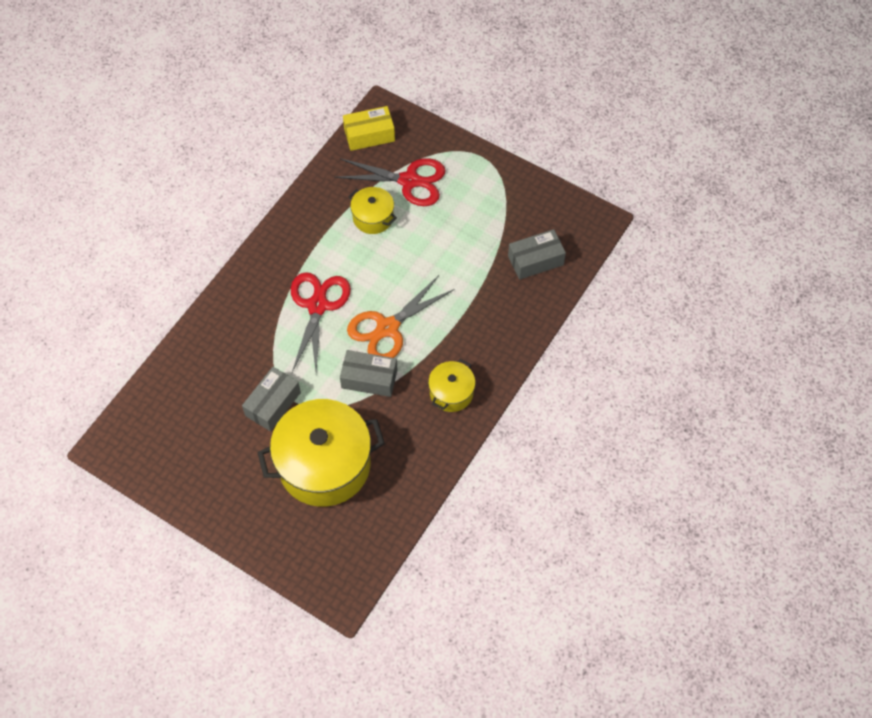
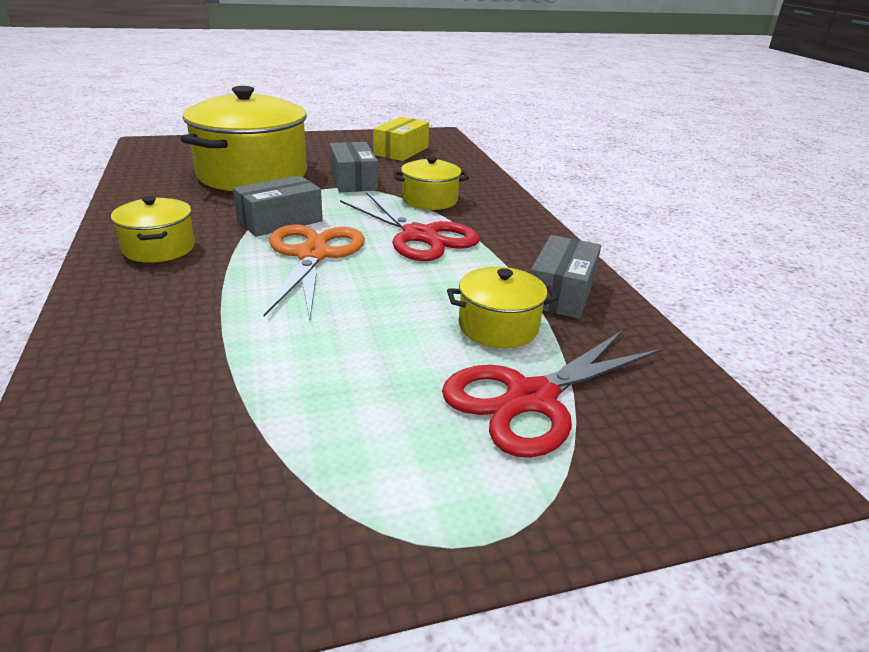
camera: 130 degrees right, 30 degrees down
(262, 340) = (429, 200): none -> yellow pot
(369, 135) = (700, 416): yellow box -> yellow box (401, 151)
(535, 260) = (142, 433): grey box -> grey box (561, 293)

